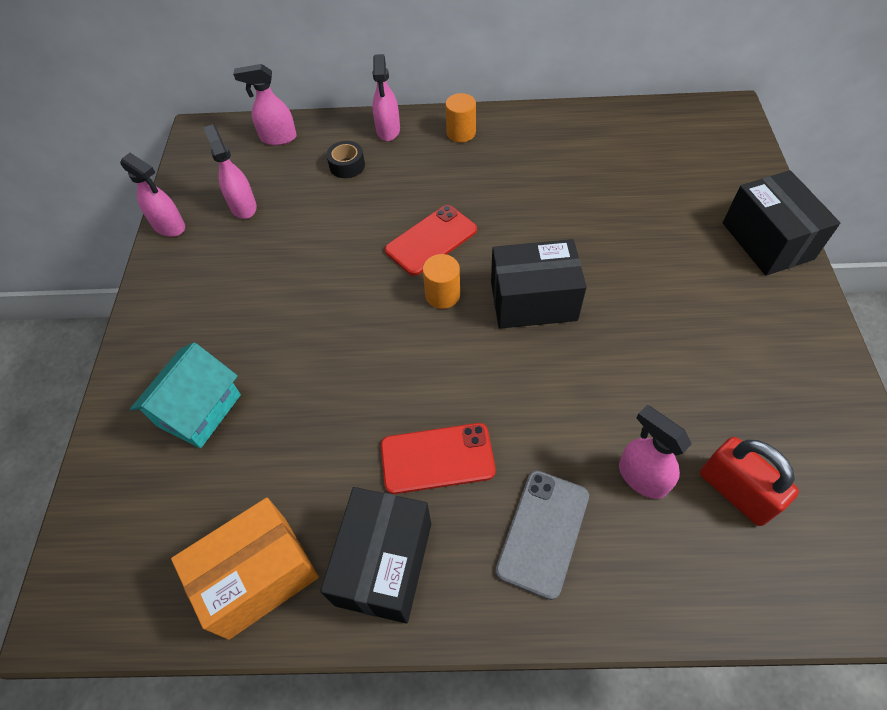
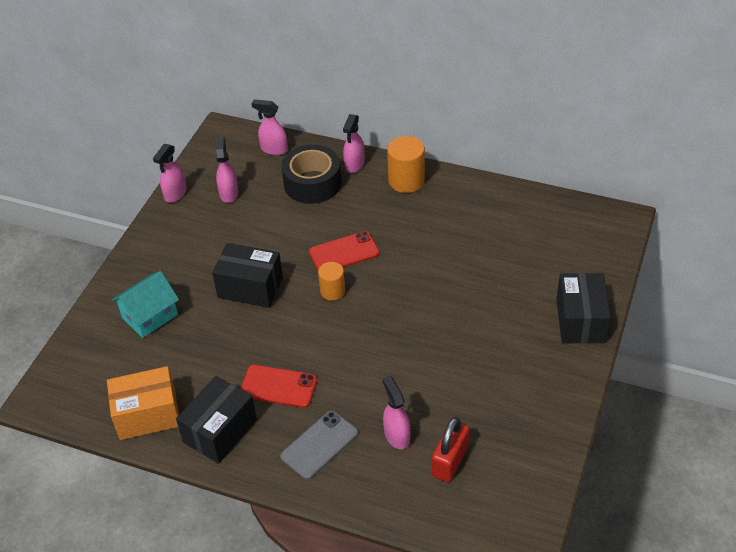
camera: 20 degrees right, 10 degrees down
(169, 226) = (175, 194): pink spray bottle -> pink spray bottle turned 60 degrees clockwise
(347, 165) = (312, 183): black tape -> black tape, size x2.12
(461, 133) = (406, 180): orange cylinder -> orange cylinder, size x1.58
(533, 301) = (390, 312): black box -> black box (250, 287)
(735, 491) = (450, 461): red padlock -> red padlock turned 45 degrees clockwise

